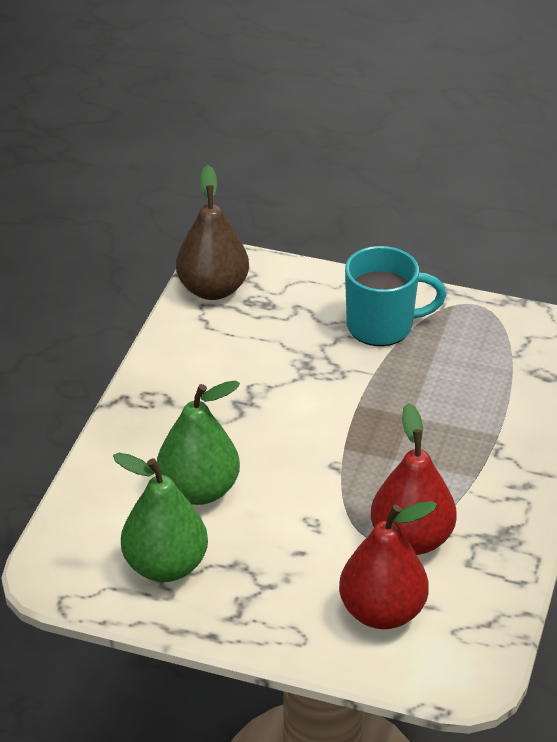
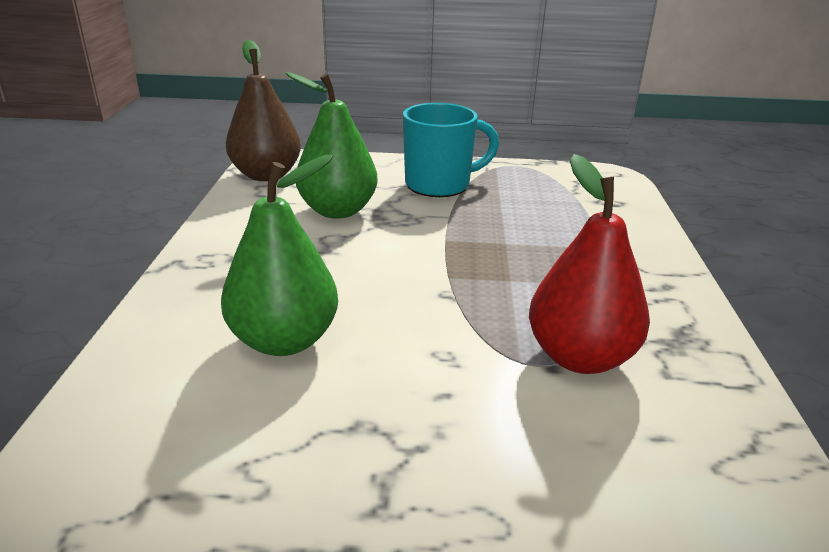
camera: 15 degrees left, 10 degrees down
(165, 566) = (250, 445): green pear -> green pear (338, 210)
(382, 612) = (600, 458): red pear -> none

